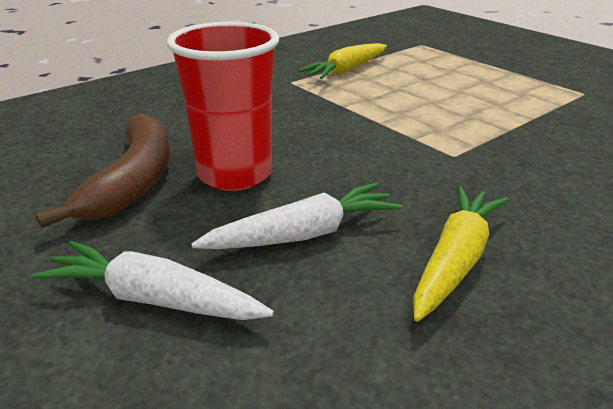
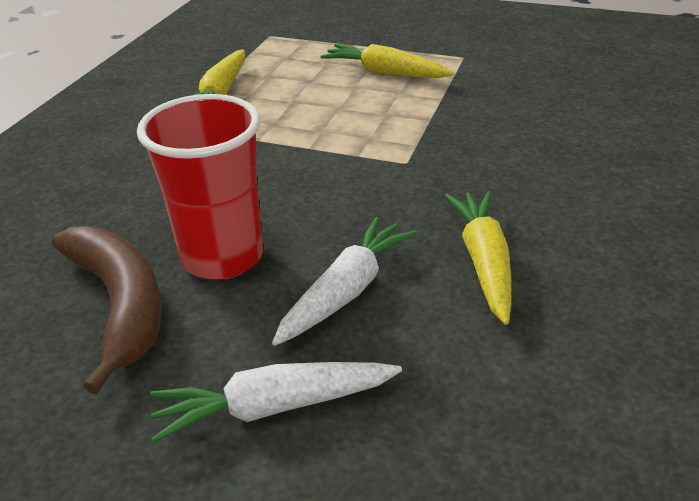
camera: 30 degrees left, 5 degrees up
(496, 88) = (385, 73): none -> yellow carrot

